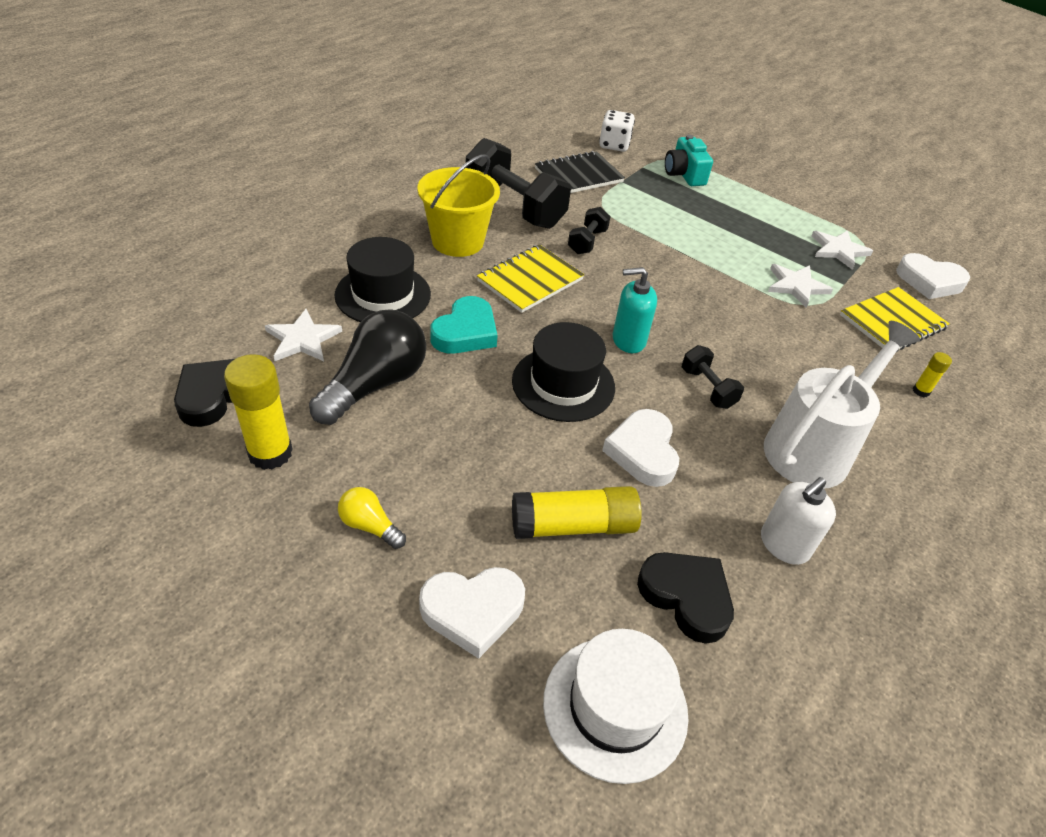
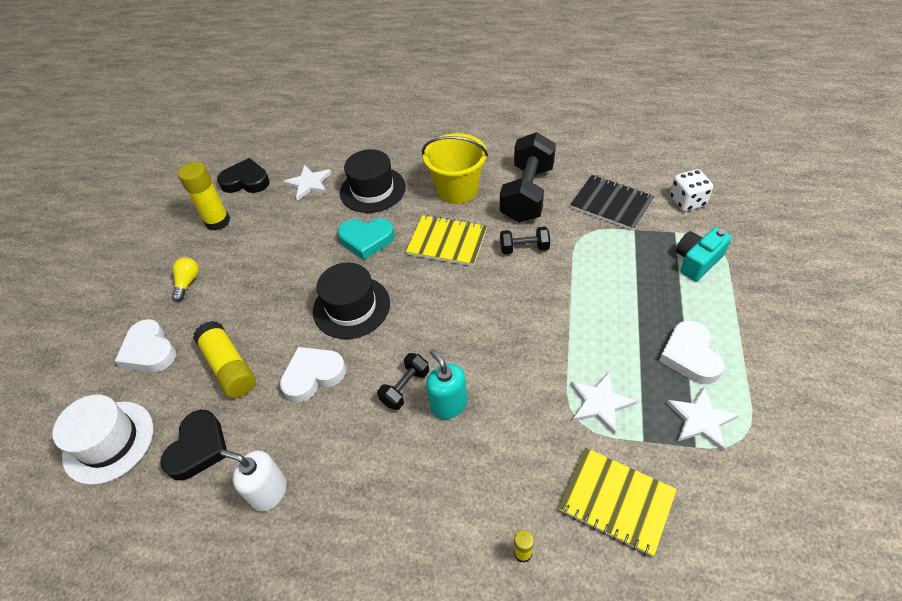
camera: 70 degrees right, 5 degrees up
(375, 384) = (292, 229): black light bulb -> none
(628, 340) = (424, 320): turquoise soap dispenser -> turquoise soap dispenser (449, 404)
(814, 447) = (385, 482): white watering can -> none
(929, 281) = (732, 522): white heart -> white heart (690, 356)

